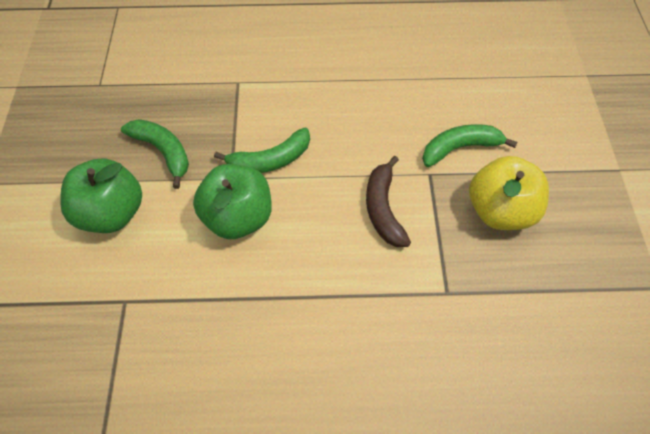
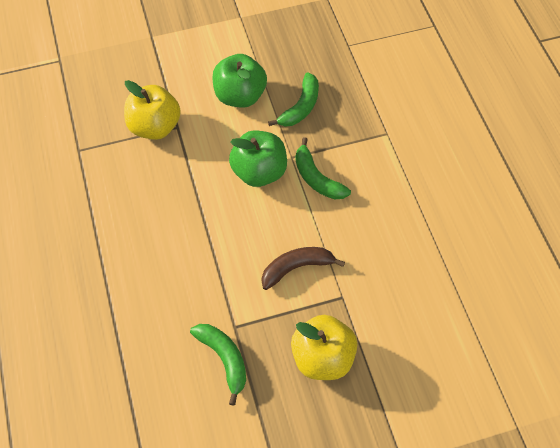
camera: 75 degrees right, 0 degrees up
(110, 332) = (155, 127): none -> yellow apple
(460, 148) = (378, 317): green banana -> green banana (224, 359)

